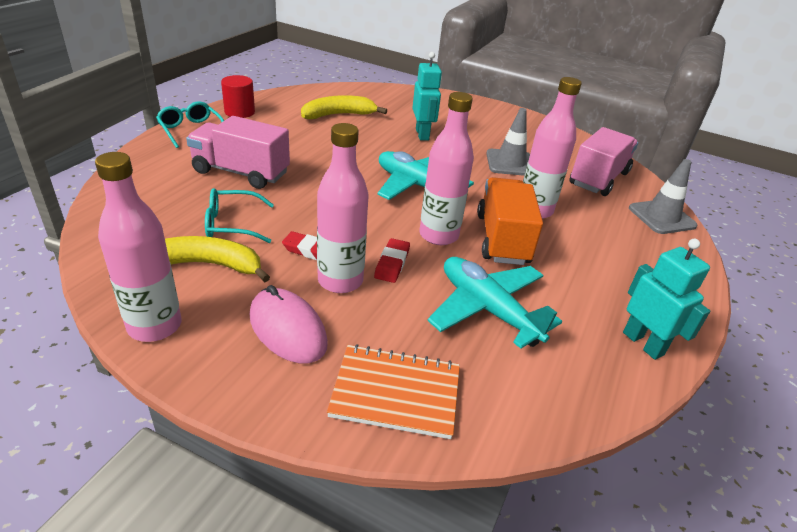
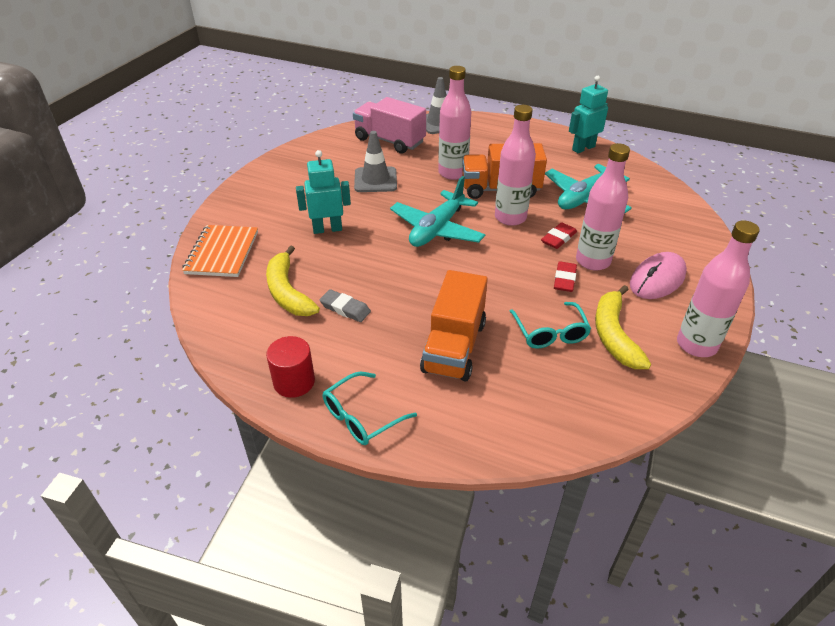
camera: 90 degrees left, 5 degrees up
(241, 172) = (454, 347): pink truck -> orange truck
(310, 133) = (345, 308): none -> grey eraser
(392, 263) = (558, 238): red eraser -> red eraser turned 60 degrees counterclockwise
(395, 393) = (679, 231): orange notebook -> orange notebook (222, 253)

